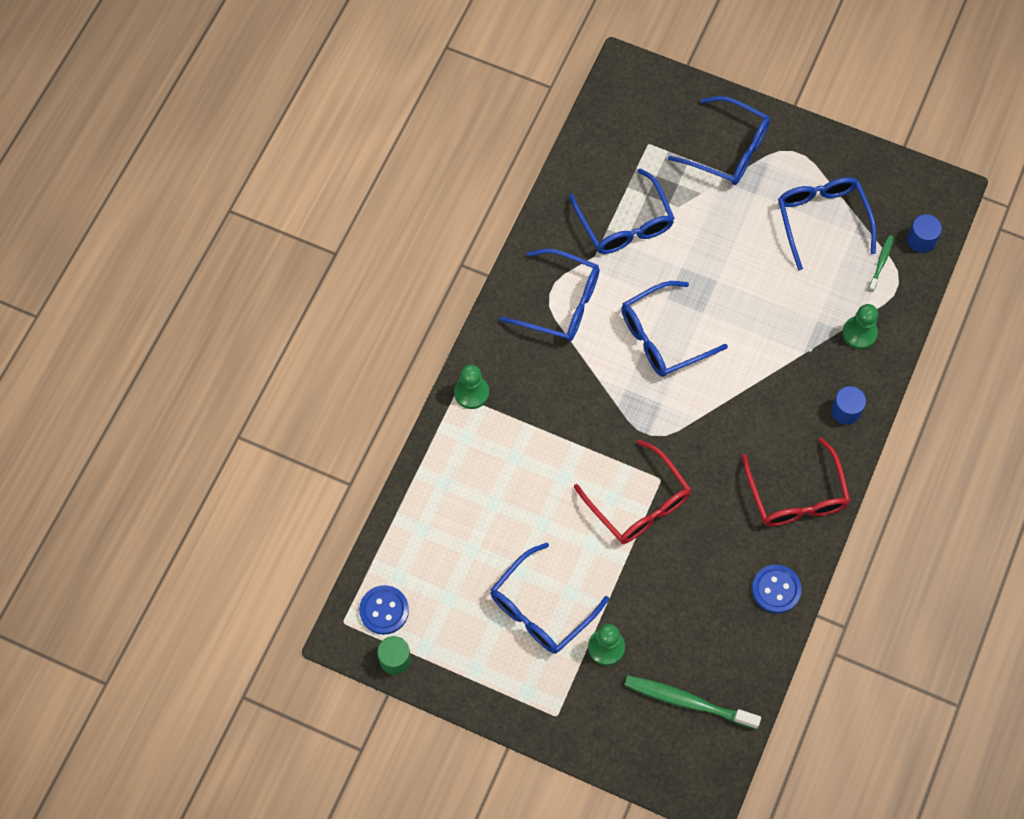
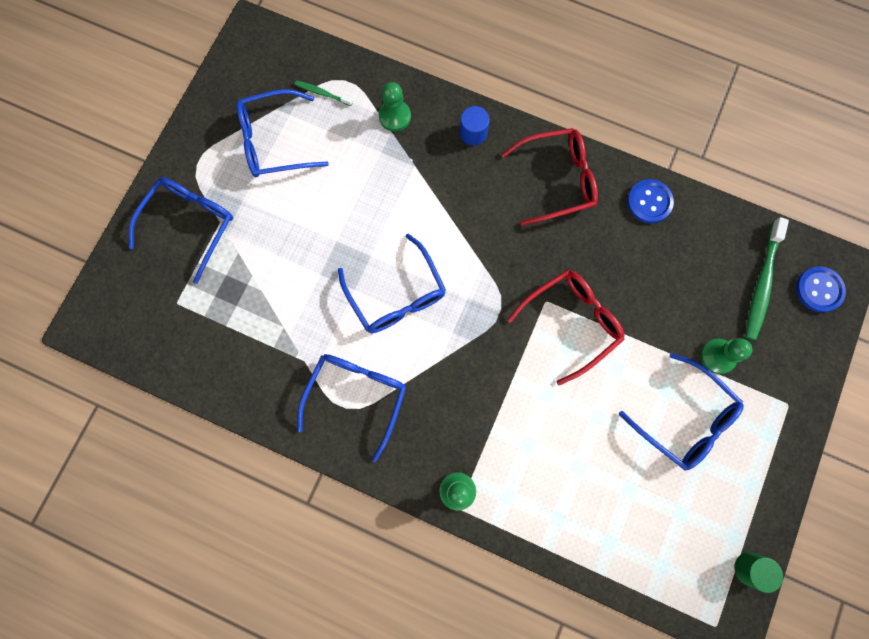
camera: 90 degrees left, 10 degrees up
(384, 610) = (700, 582): blue button -> blue button (819, 290)
(625, 224) = (269, 329): blue glasses -> none
(921, 240) = (300, 58): blue cylinder -> none

